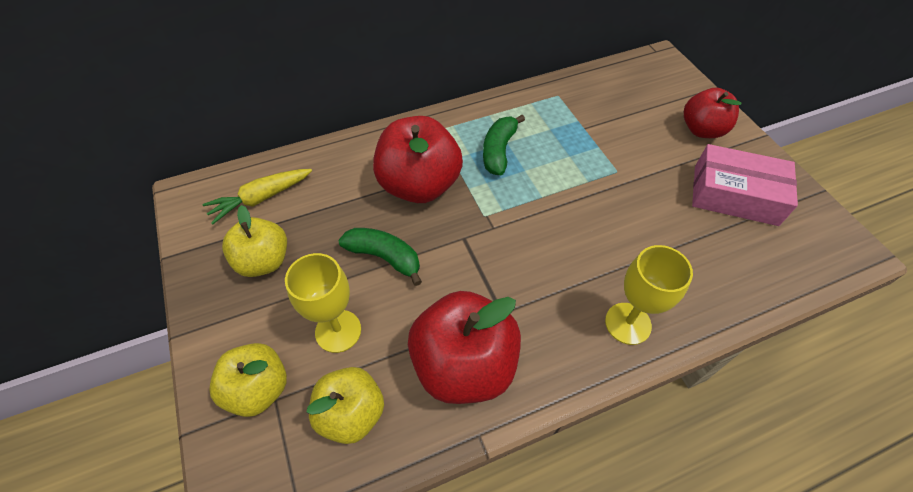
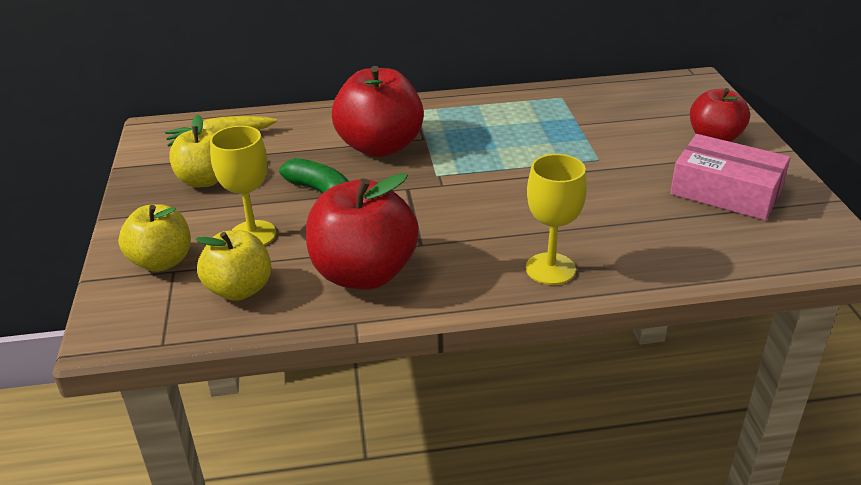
camera: 15 degrees right, 20 degrees down
(499, 151) = (475, 131): green banana -> none

